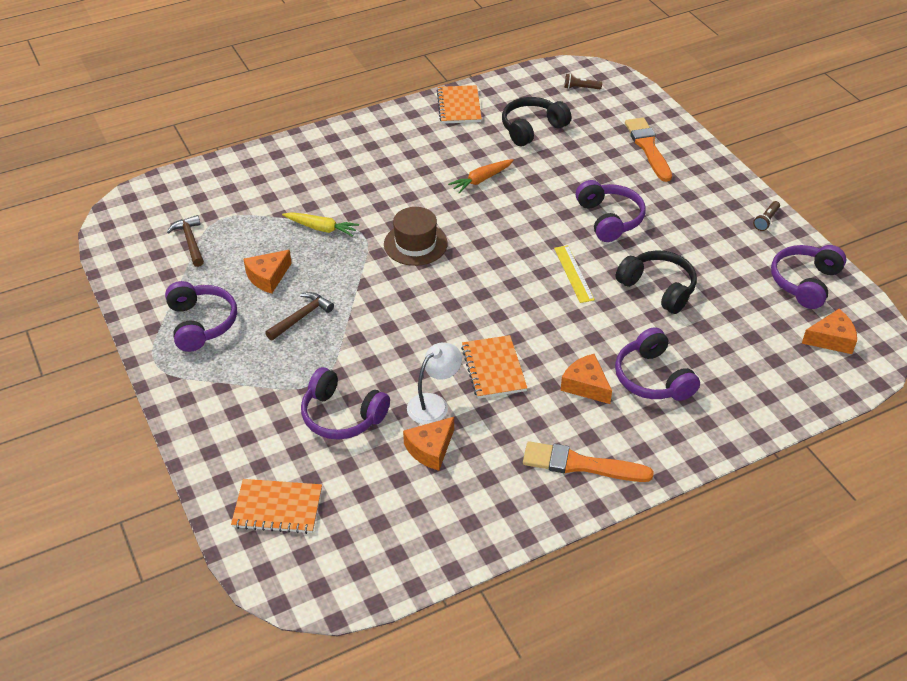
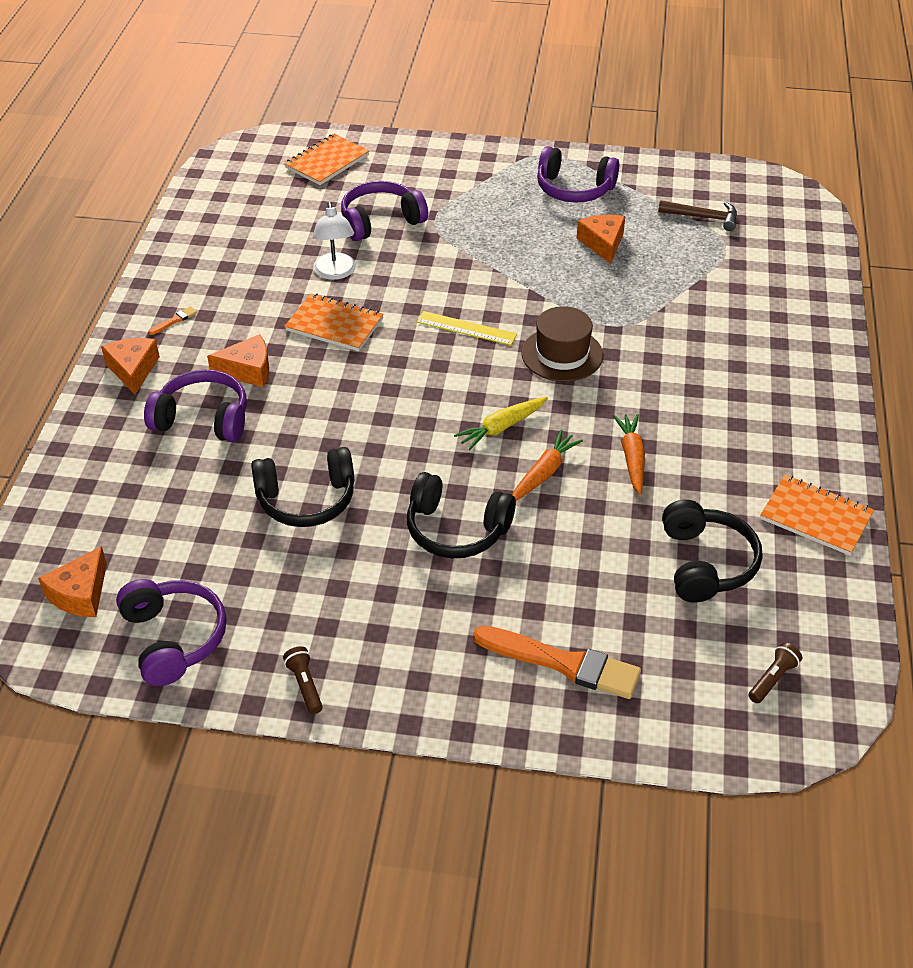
camera: 125 degrees right, 0 degrees up
(301, 317) = (525, 243): brown hammer -> none
(321, 228) = (649, 302): yellow carrot -> yellow carrot (501, 428)
(430, 449) = (291, 250): orange cheese -> orange cheese (133, 370)
(529, 206) = (544, 473): none -> orange carrot
(573, 273) = (398, 446): yellow ruler -> yellow ruler (466, 328)
(580, 464) = (174, 321): orange brush -> orange brush, size x0.40
(609, 219) = (456, 529): purple headphones -> black headphones

